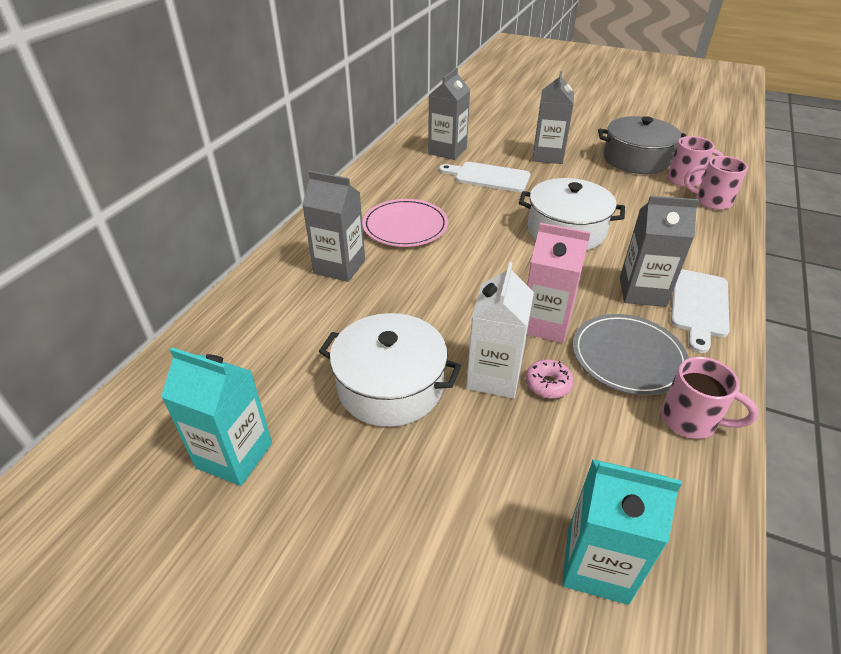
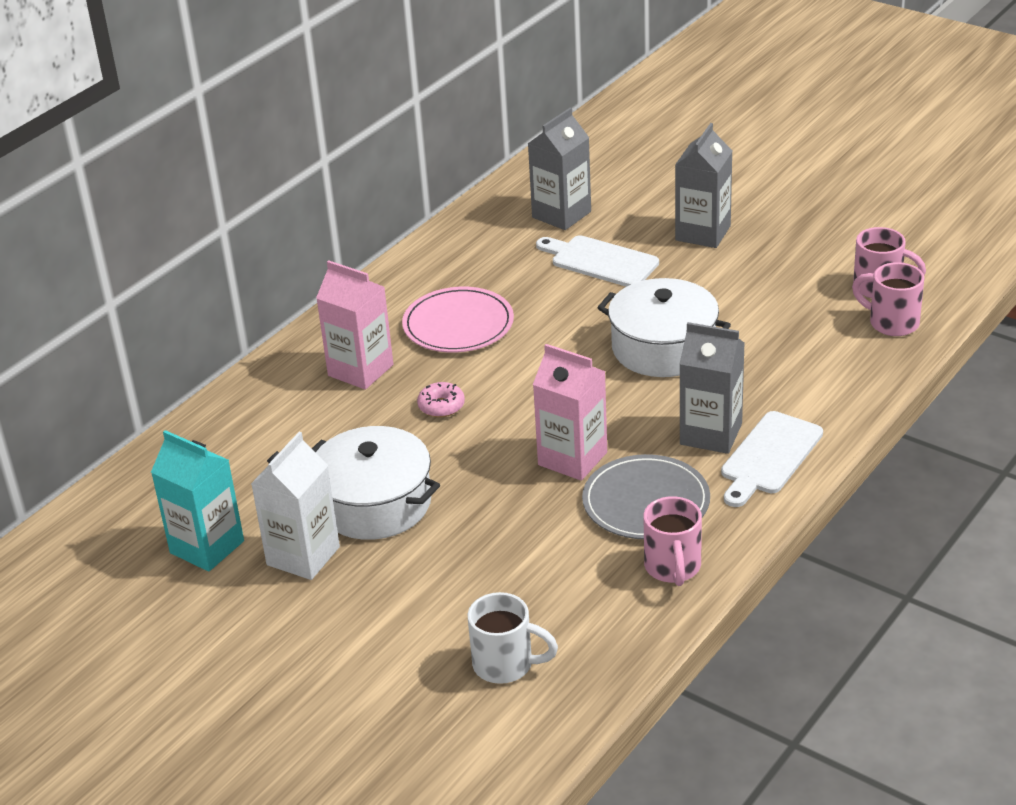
camera: 15 degrees right, 5 degrees down
(339, 266) = (360, 370): grey carton -> pink carton
(494, 376) = (487, 506): white carton -> white carton (303, 556)
(548, 384) = (541, 519): pink donut -> pink donut (441, 406)
(597, 565) = (506, 665): turquoise carton -> white mug
(636, 159) = (830, 248): grey pot -> none
(691, 420) = (673, 568): pink mug -> pink mug turned 45 degrees clockwise

